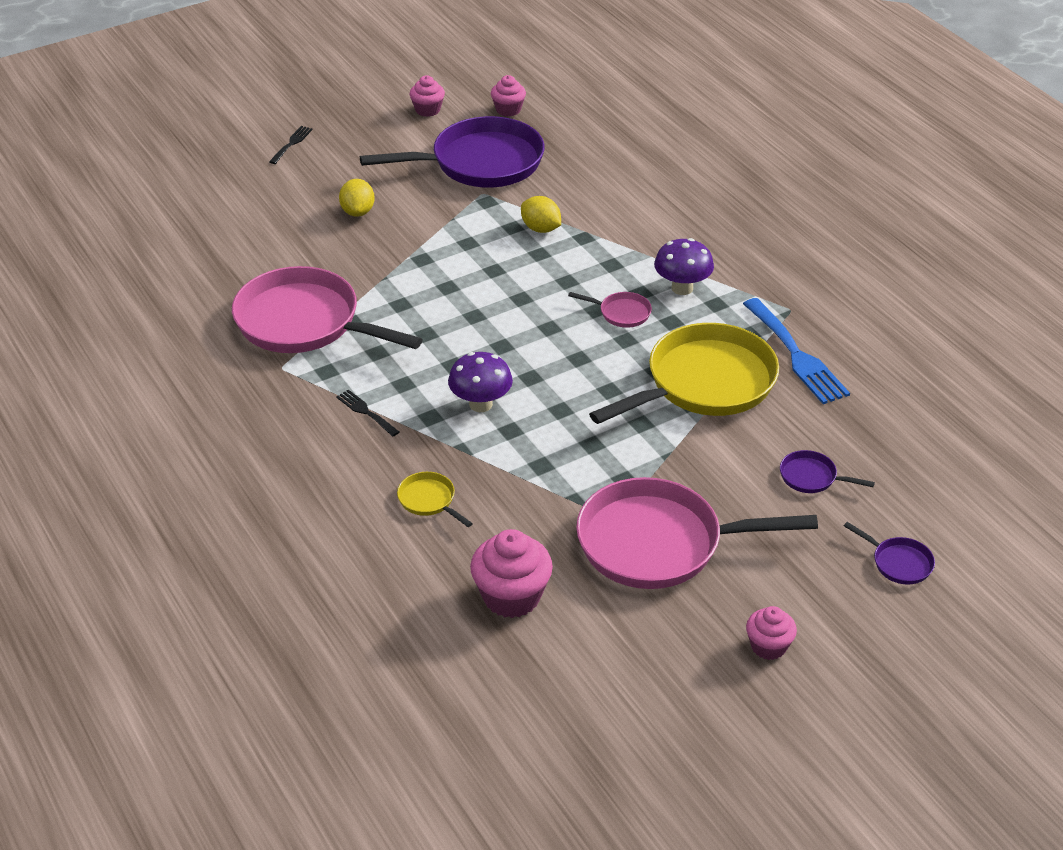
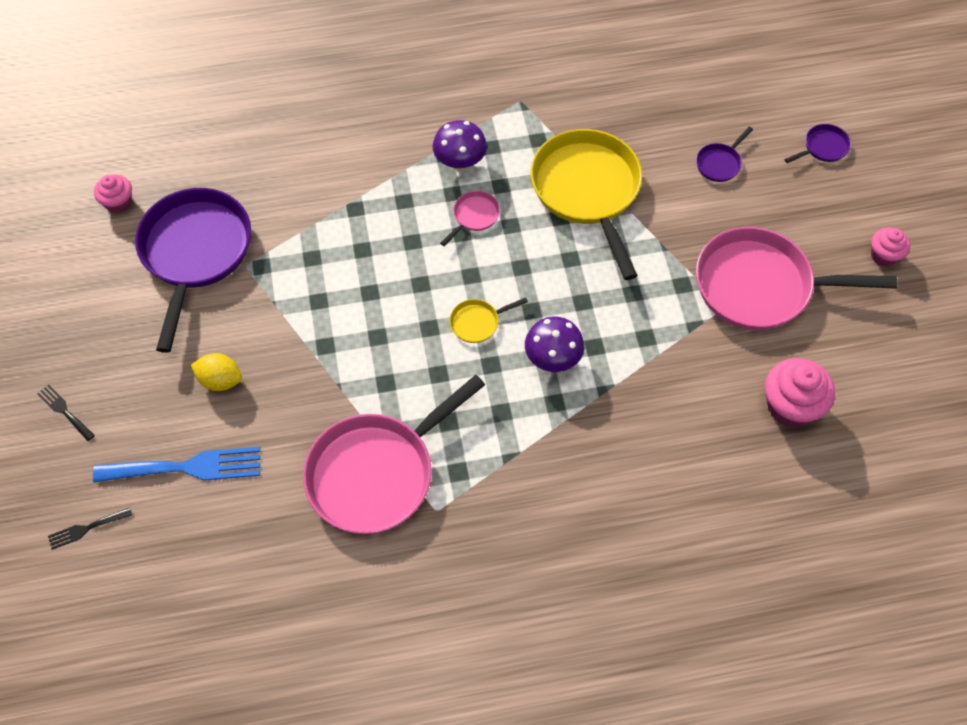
camera: 70 degrees left, 20 degrees up
(365, 412) = (528, 453): black fork -> black fork (86, 529)
(427, 110) = (77, 270): pink cupcake -> none
(429, 500) = (661, 434): yellow pan -> yellow pan (478, 322)
(541, 229) = (326, 237): yellow lemon -> none
(659, 543) = (761, 286): pink pan -> pink pan turned 75 degrees clockwise
(796, 355) = (578, 119): blue fork -> blue fork (187, 467)

